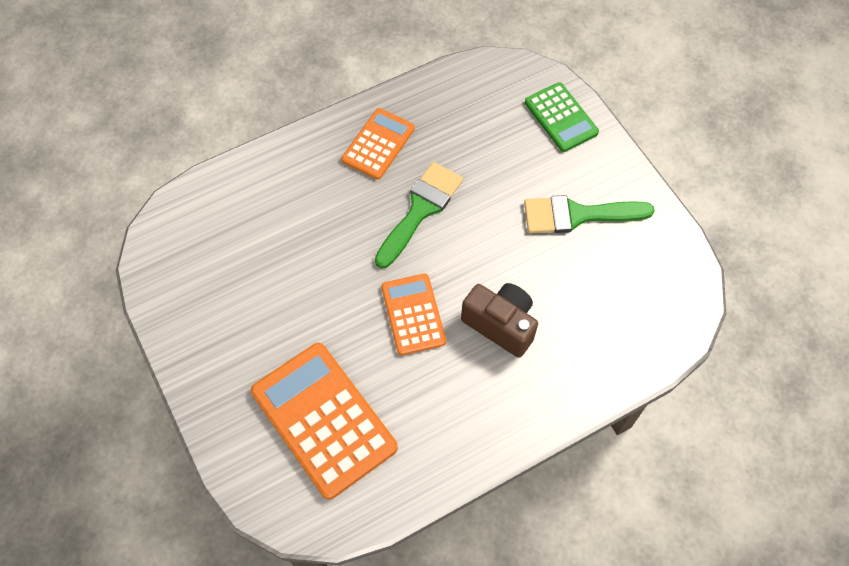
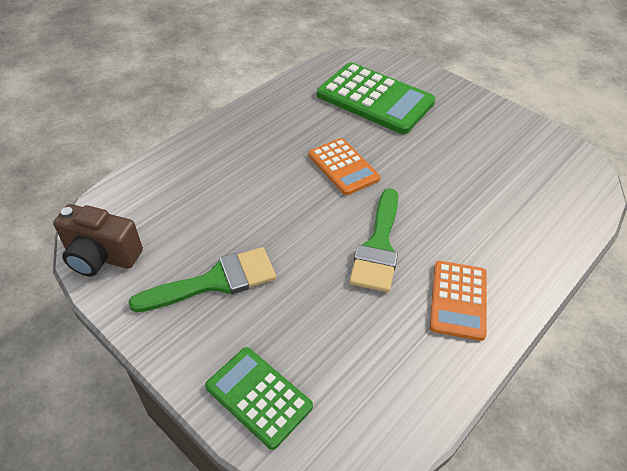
camera: 160 degrees right, 15 degrees down
(323, 419) = (375, 99): orange calculator -> green calculator
(500, 324) = (267, 176): brown camera -> brown camera (101, 256)

